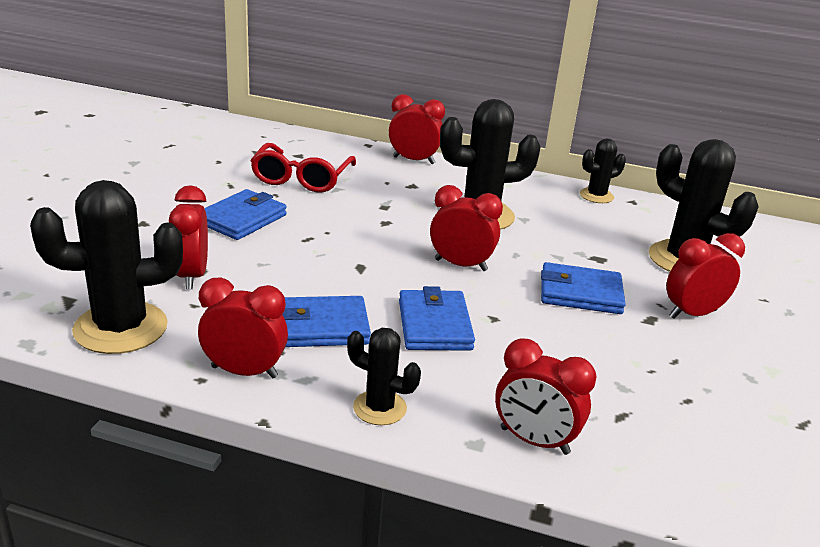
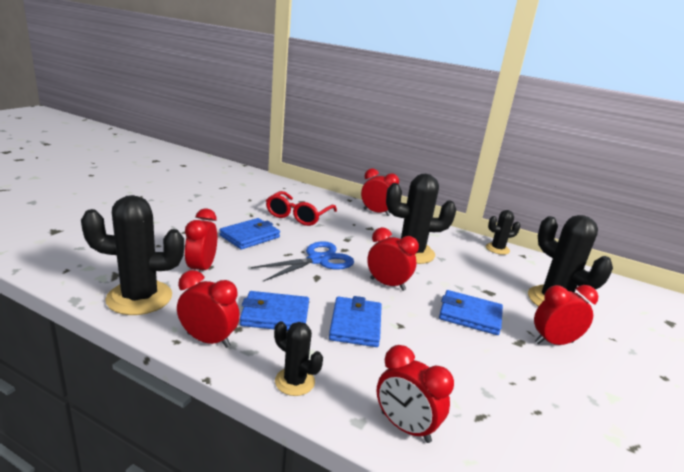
camera: 10 degrees right, 5 degrees down
(353, 242) = (318, 260): none -> blue scissors

